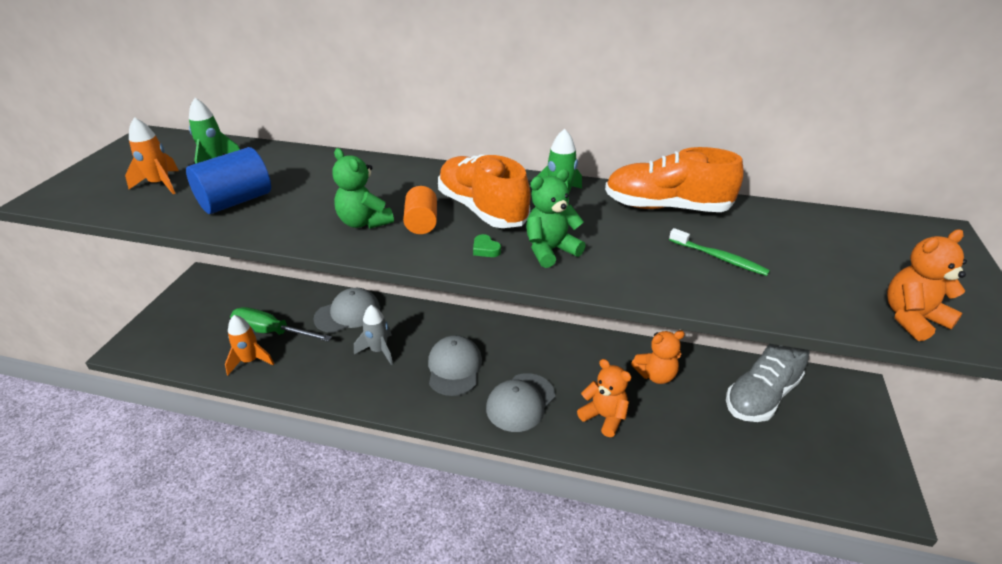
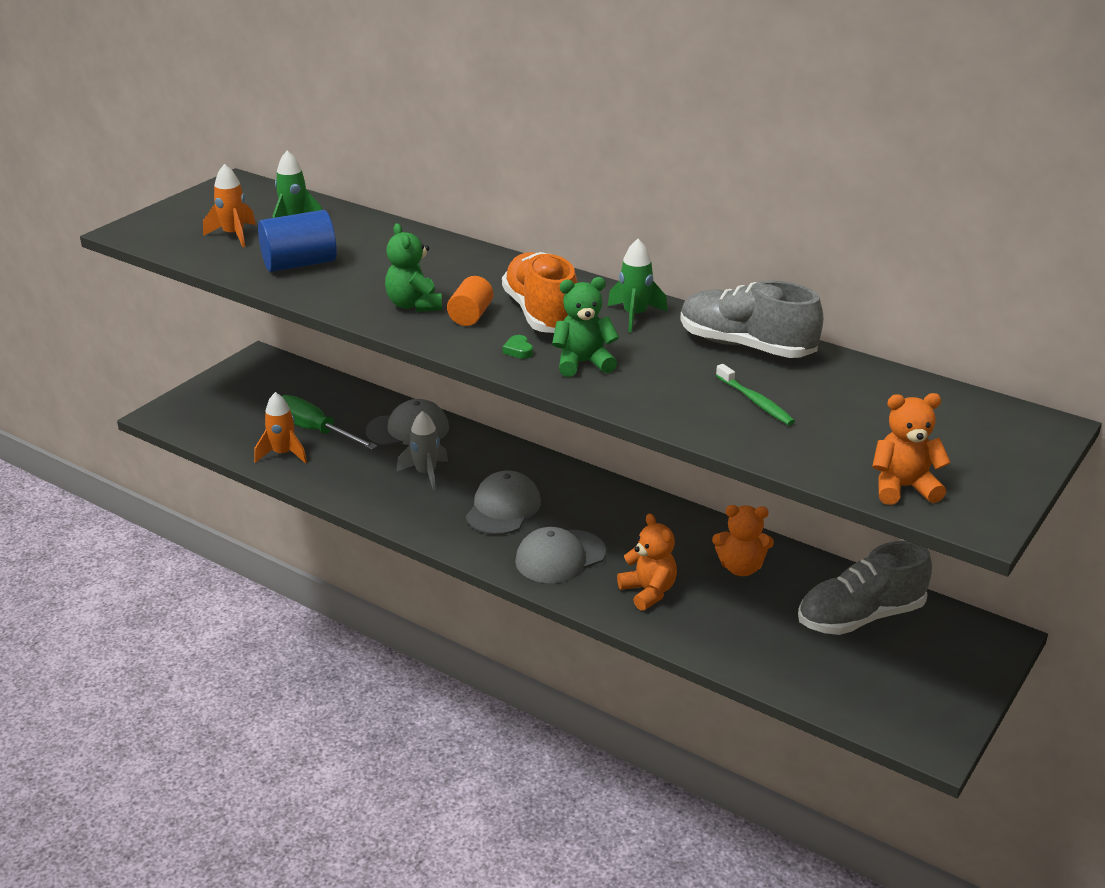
camera: 20 degrees right, 5 degrees down
(666, 207) = (746, 346): orange shoe -> grey shoe

